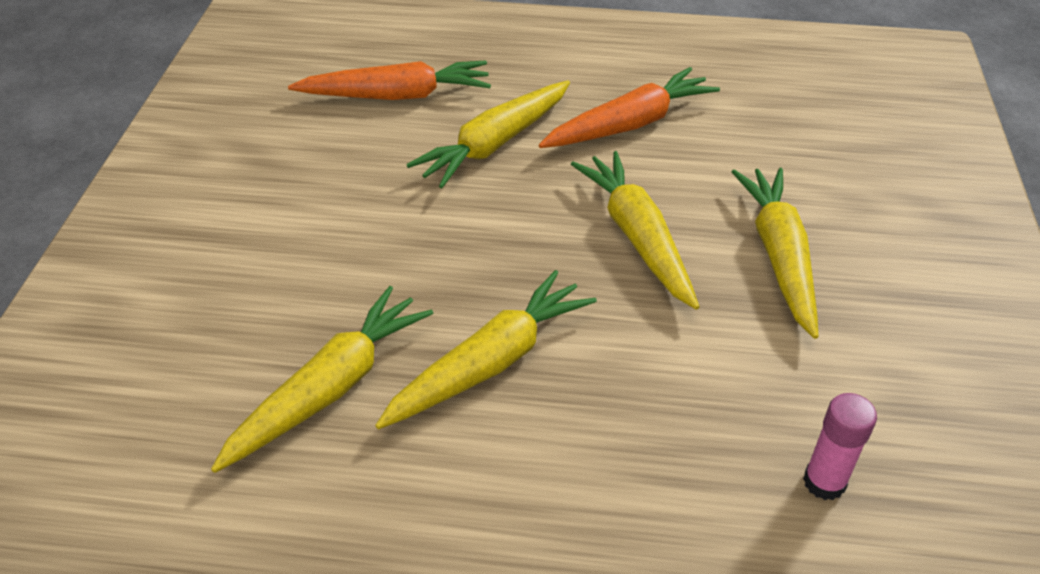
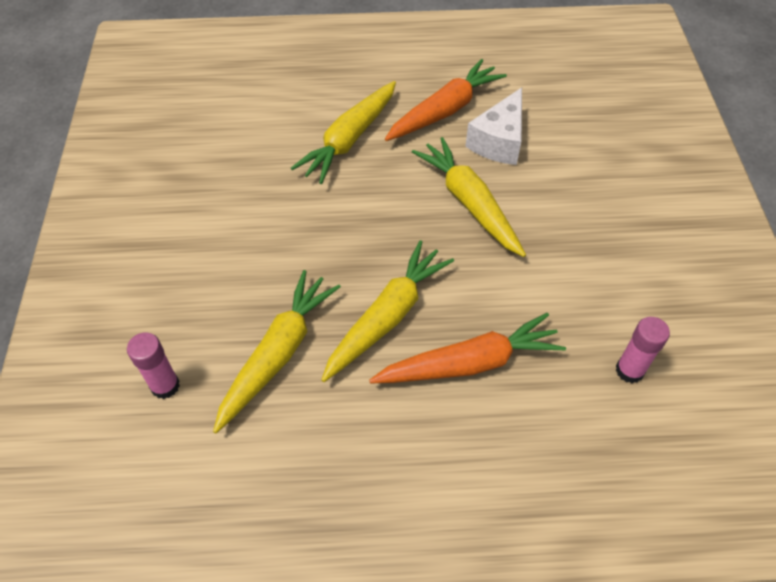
camera: 10 degrees left, 10 degrees up
(170, 406) = (165, 386): none -> pink glue stick
(396, 95) = (265, 107): orange carrot -> orange carrot (469, 363)
(695, 168) = (499, 141): none -> white cheese
(779, 256) = (570, 205): yellow carrot -> none

